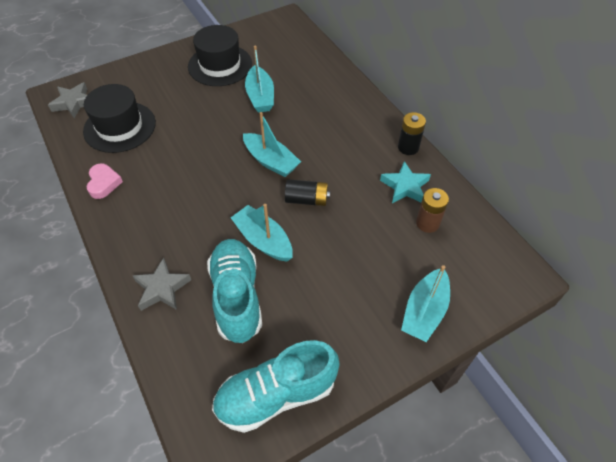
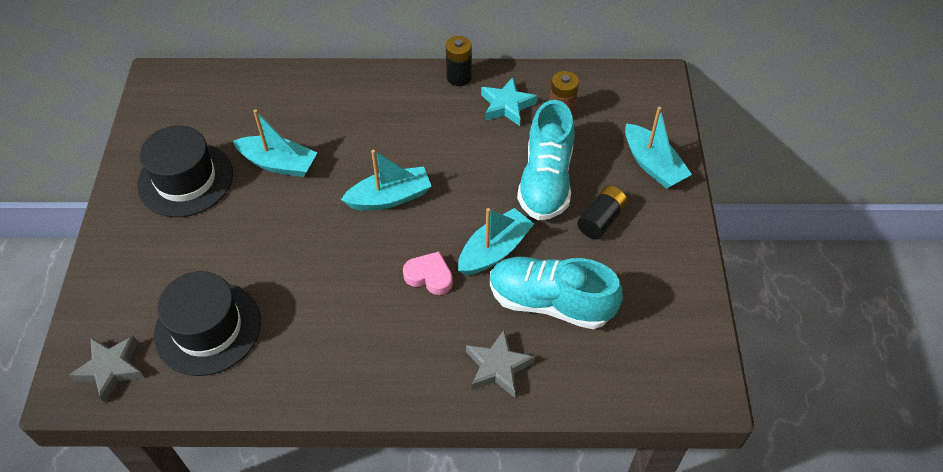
camera: 60 degrees left, 0 degrees up
(104, 183) = (297, 377): pink heart -> pink heart (429, 276)
(263, 240) = (494, 250): turquoise boat -> turquoise boat turned 150 degrees clockwise
(276, 395) = (675, 314): turquoise shoe -> turquoise shoe (546, 181)
(307, 199) = (467, 190): black battery -> black battery (601, 220)

